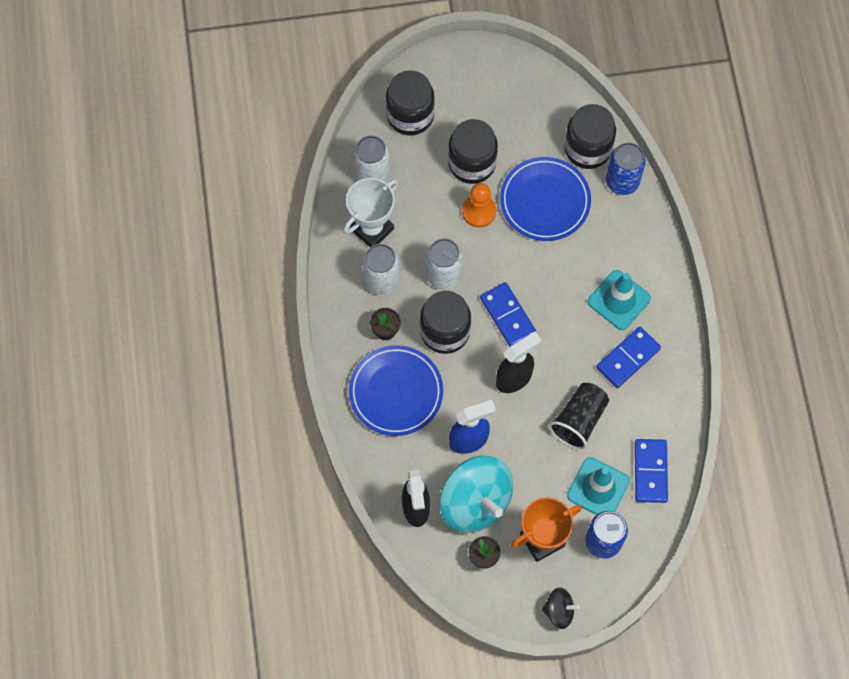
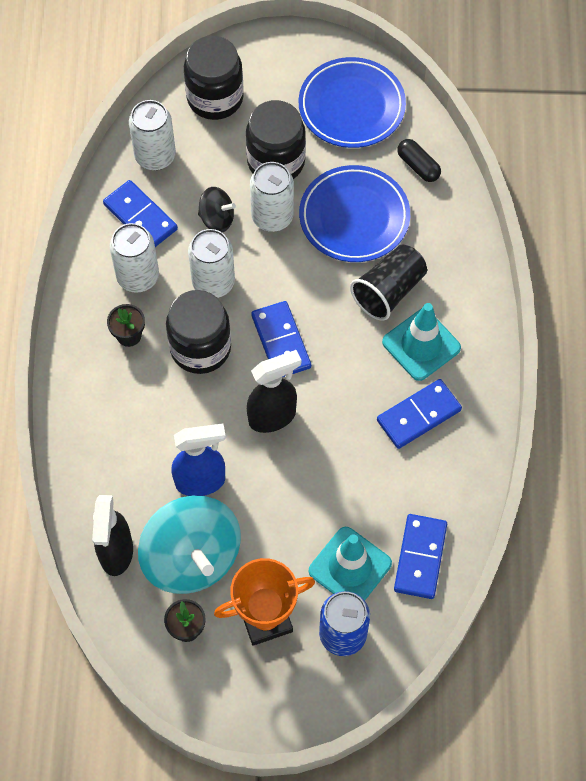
camera: 10 degrees right, 5 degrees down
(372, 229) = (140, 217): white trophy -> blue domino
(396, 392) = (124, 409): blue plate -> blue plate (351, 106)
(479, 211) = (272, 217): orange pawn -> white can
(559, 611) = (268, 713): black spinning top -> black spinning top (217, 219)
(579, 420) = (343, 480): black cup -> black cup (389, 291)
(587, 148) = (418, 166): black jar -> black capsule
(622, 181) = (452, 209): blue can -> none

